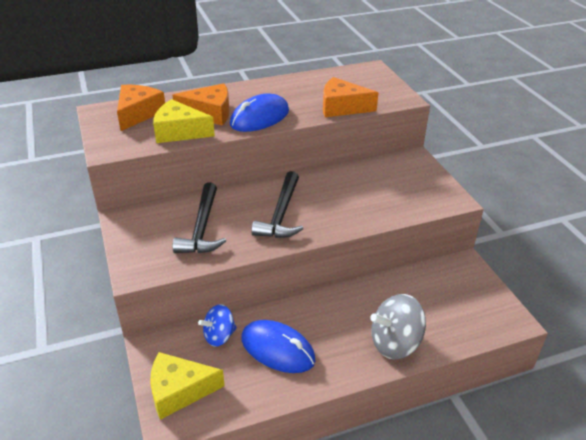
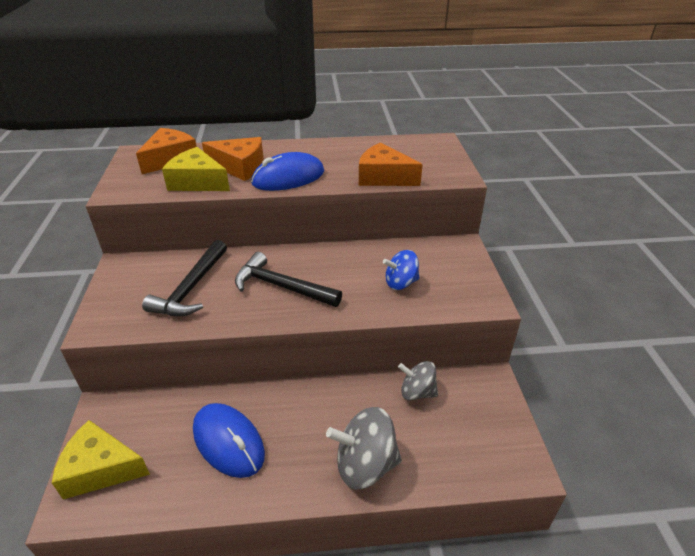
camera: 15 degrees right, 0 degrees up
(219, 336) = (175, 412): blue spinning top -> blue spinning top (401, 283)
(281, 214) = (281, 287): black hammer -> black hammer turned 90 degrees clockwise
(412, 283) = (417, 392): none -> grey spinning top

